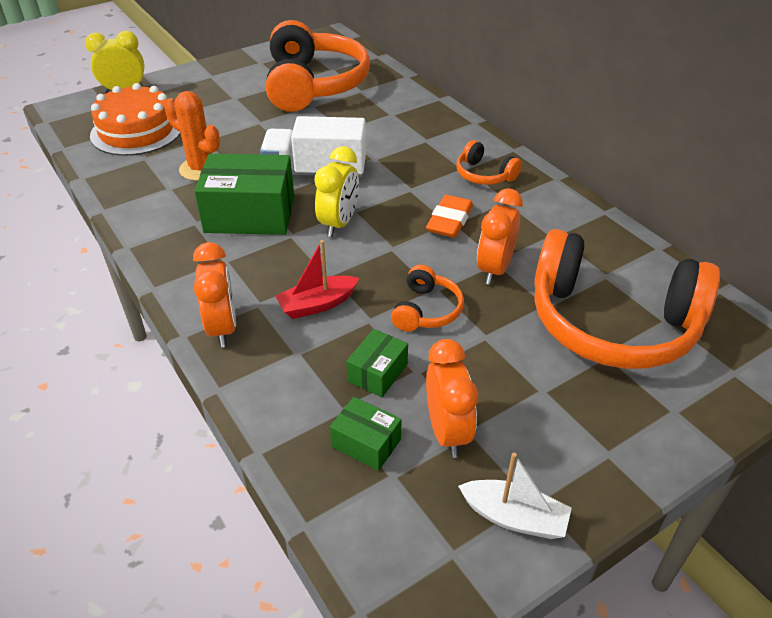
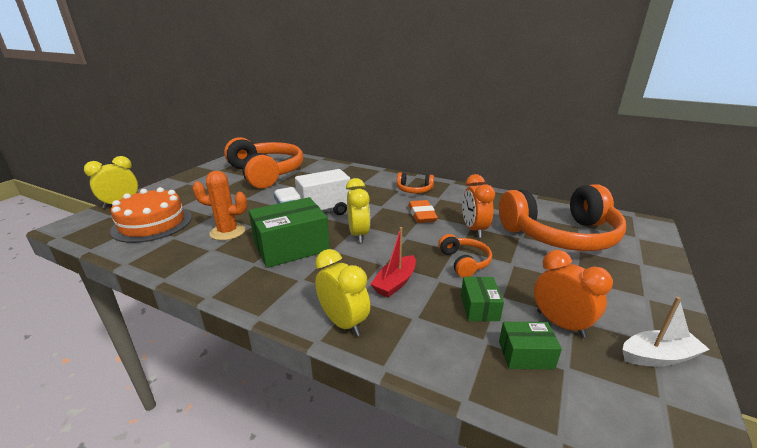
camera: 30 degrees left, 15 degrees down
(222, 328) = (343, 323): orange clock -> yellow clock

